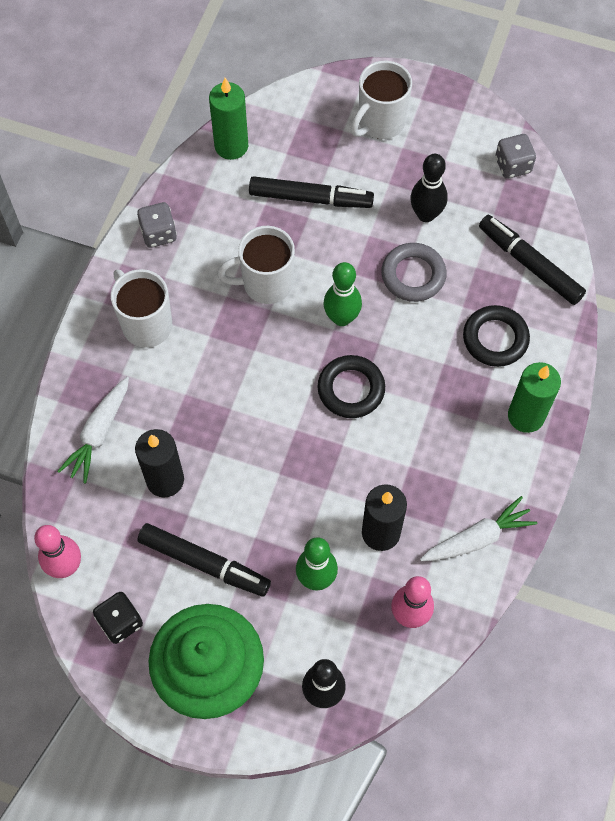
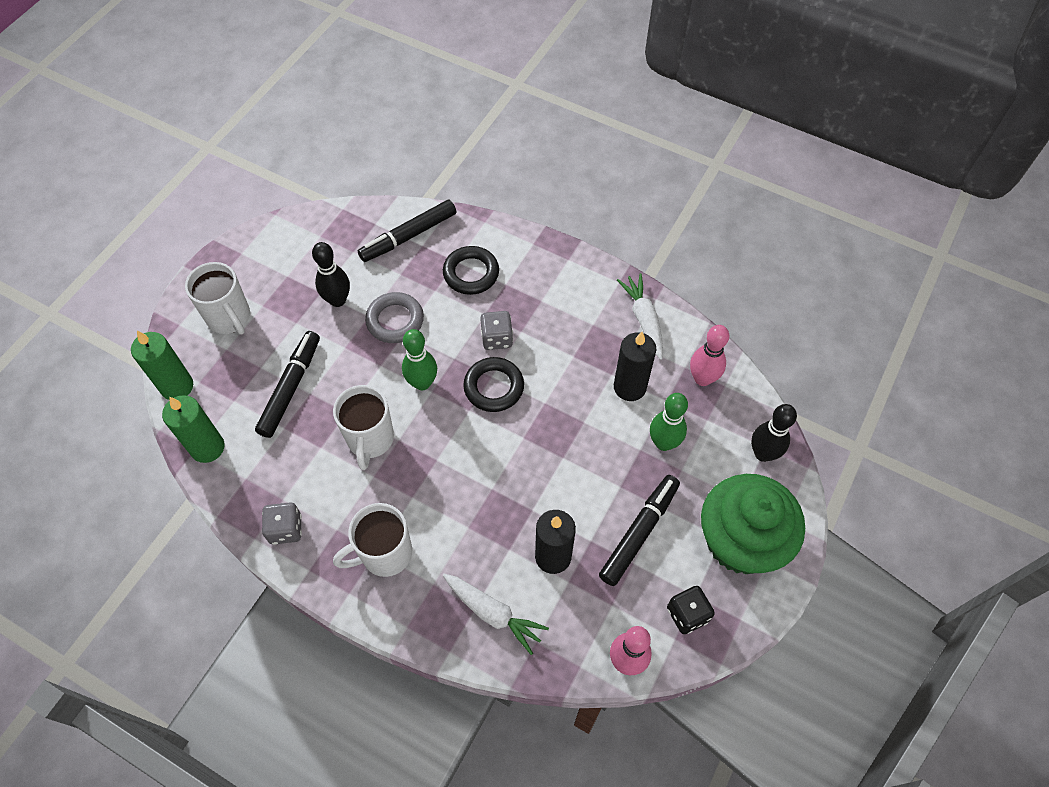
camera: 80 degrees left, 5 degrees down
(513, 165) = (310, 229): grey dice -> grey dice (497, 338)
(526, 416) = (544, 266): green candle -> green candle (177, 386)

